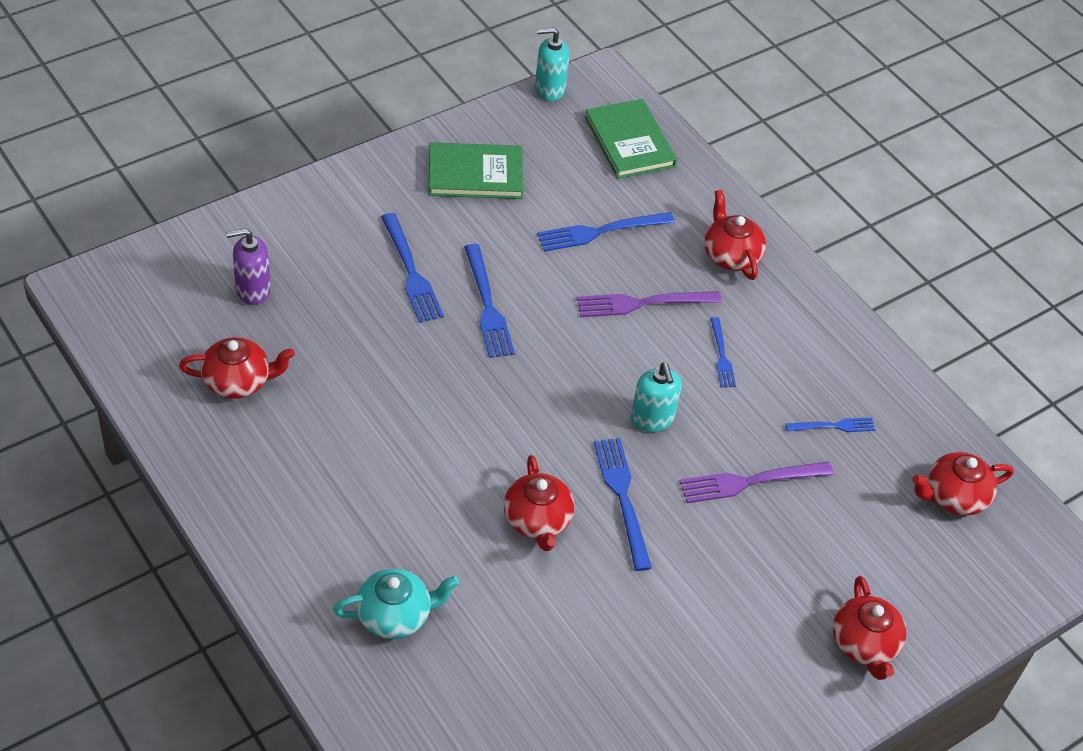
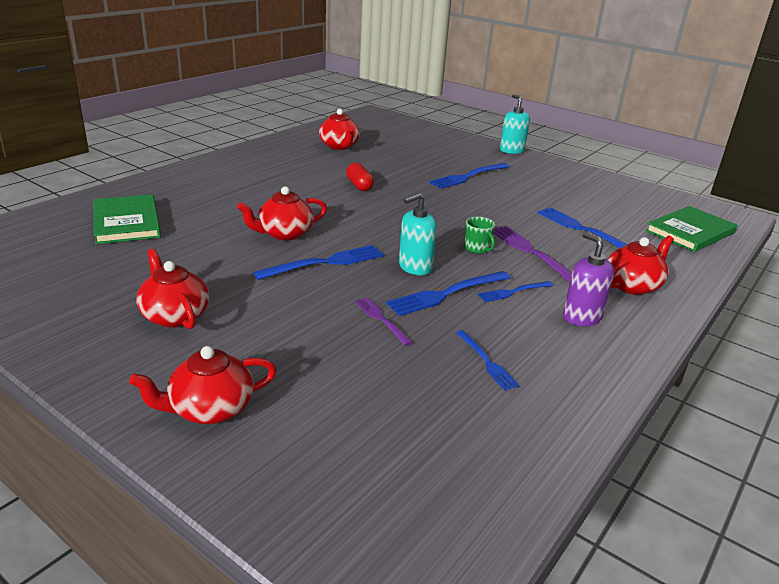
camera: 75 degrees right, 20 degrees down
(252, 290) = (408, 143): purple soap dispenser -> purple soap dispenser (581, 317)
(395, 615) = (183, 199): turquoise teapot -> none
(407, 402) = (359, 186): none -> red capsule
(475, 174) = (576, 185): green book -> green book (127, 222)
(488, 306) = (464, 200): blue fork -> blue fork (445, 294)
(549, 89) = (692, 200): turquoise soap dispenser -> turquoise soap dispenser (511, 150)
(622, 347) = (477, 248): none -> green mug
(749, 482) = (380, 319): purple fork -> purple fork, size x0.60
(954, 497) = (455, 464): red teapot -> red teapot (174, 316)

